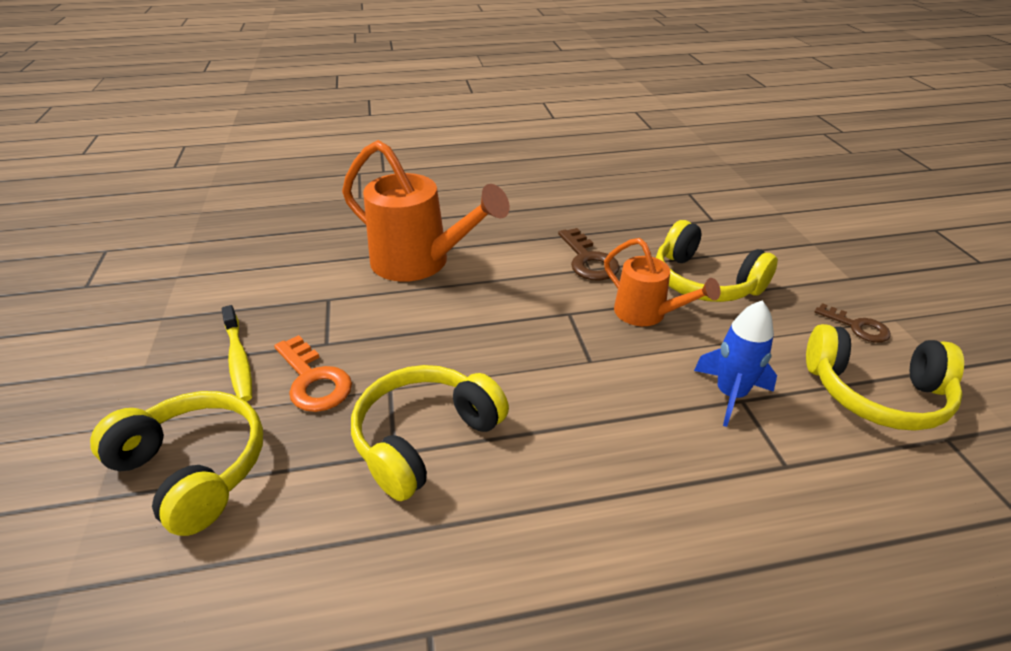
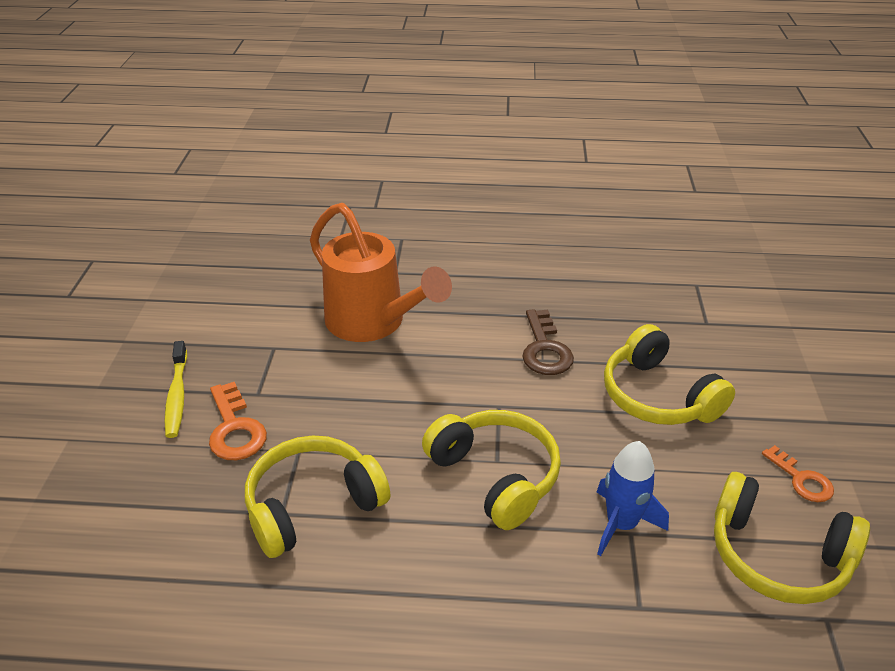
camera: 15 degrees right, 0 degrees up
(194, 469) = (114, 491): yellow headphones -> yellow headphones (495, 476)
(646, 314) = (578, 421): orange watering can -> none
(857, 327) = (801, 479): brown key -> orange key

